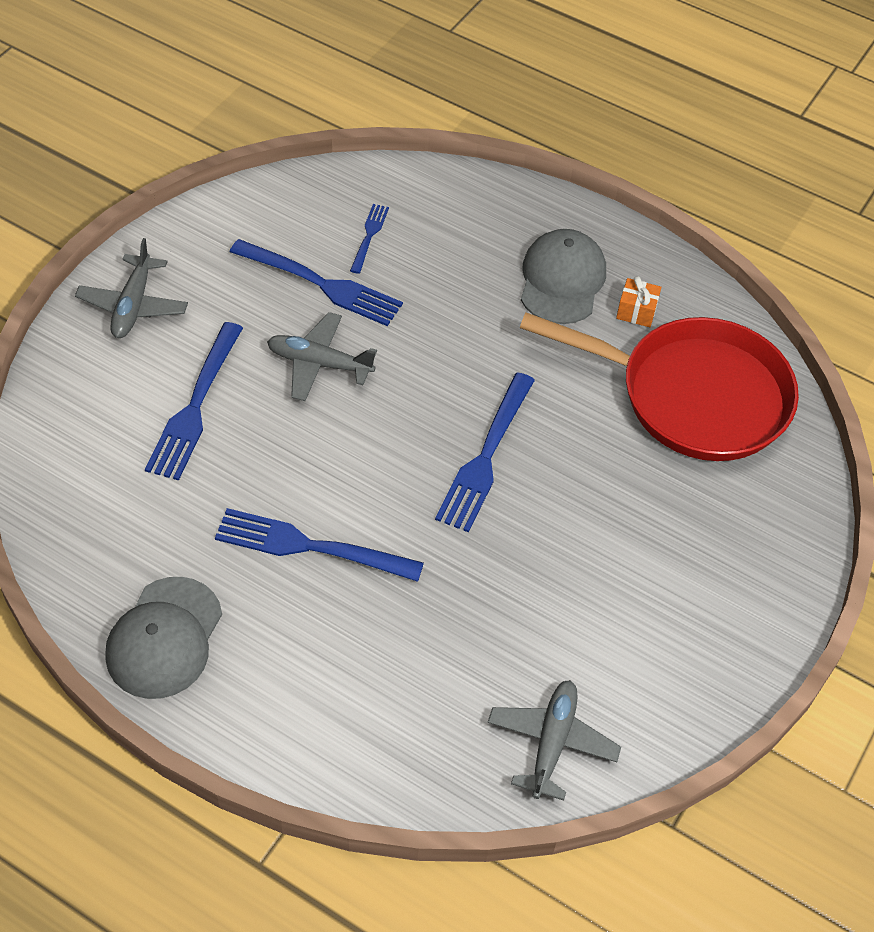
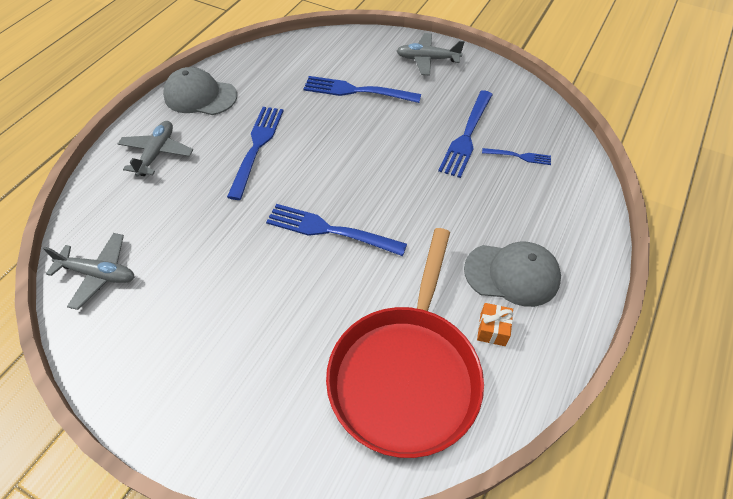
camera: 90 degrees right, 0 degrees up
(319, 364) = (398, 140): grey plane -> grey plane (157, 153)

